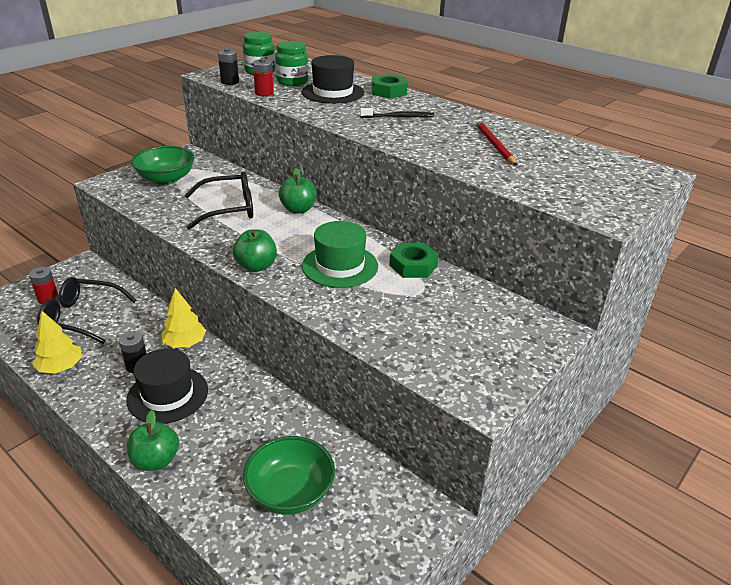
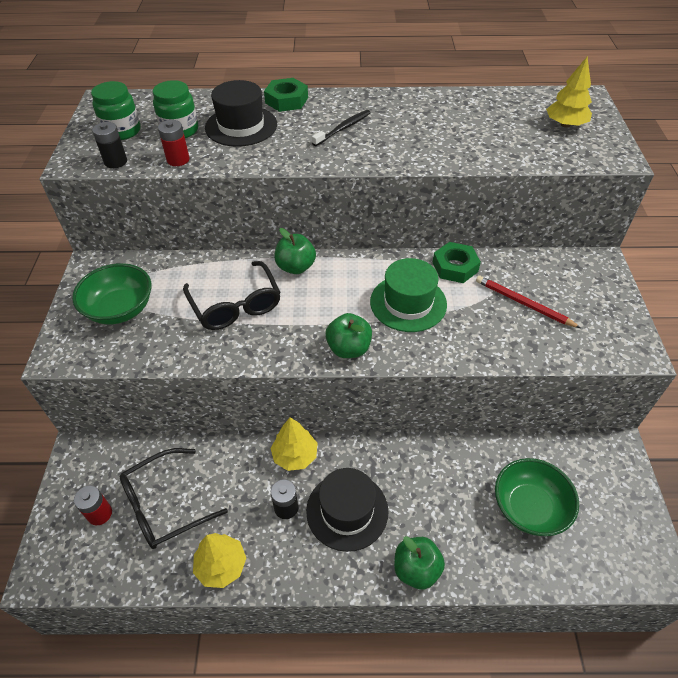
camera: 40 degrees left, 15 degrees up
(228, 209) = (236, 305): black glasses -> black glasses turned 120 degrees clockwise
(494, 145) = (456, 123): red pencil -> red pencil (523, 303)
(595, 180) = (565, 124): none -> yellow tree

